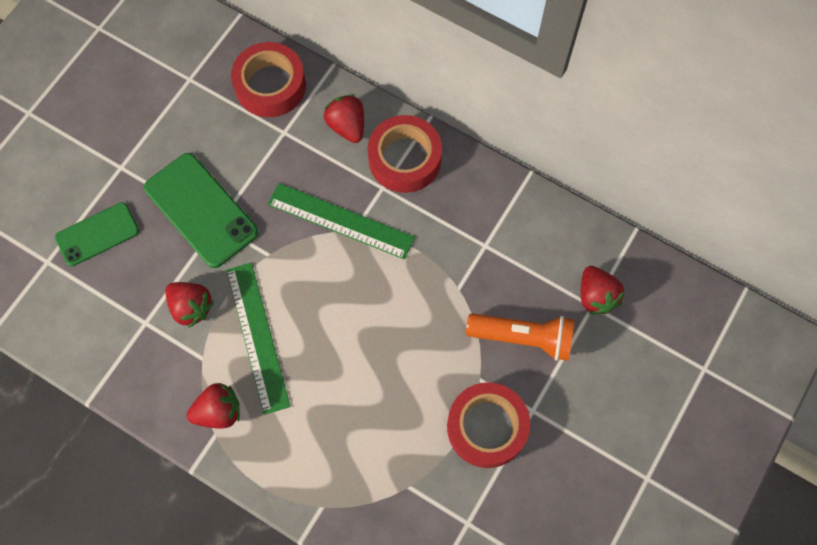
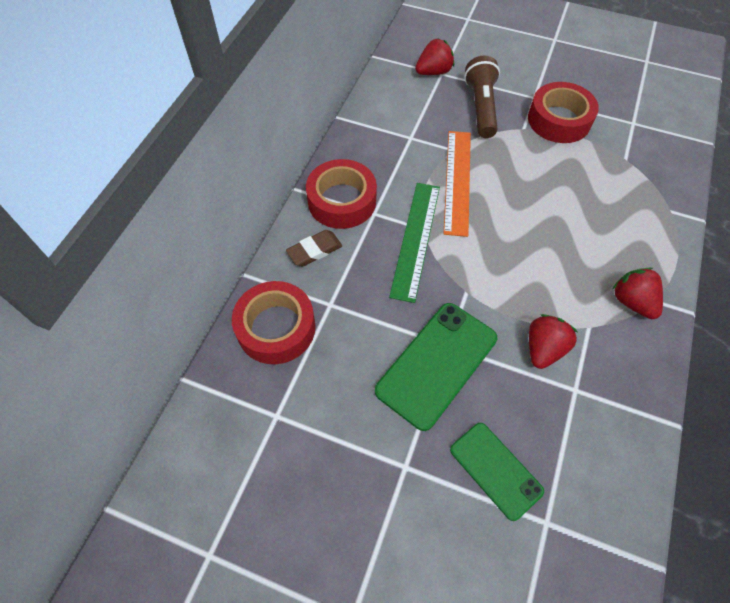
camera: 100 degrees left, 10 degrees down
(258, 336) = (550, 284): green ruler -> none
(347, 126) = (314, 250): red strawberry -> brown eraser
(410, 281) = (458, 181): none -> orange ruler
(523, 337) = (481, 107): orange flashlight -> brown flashlight

